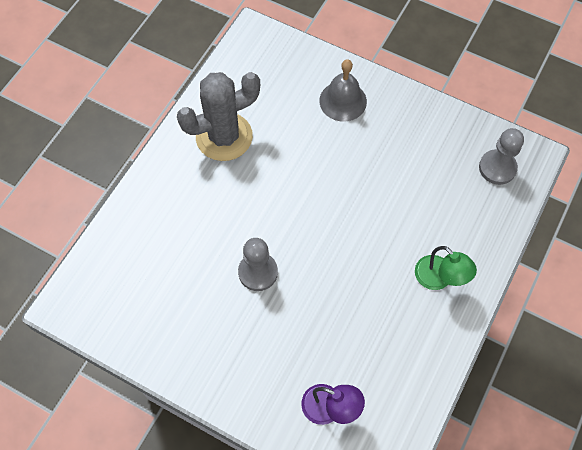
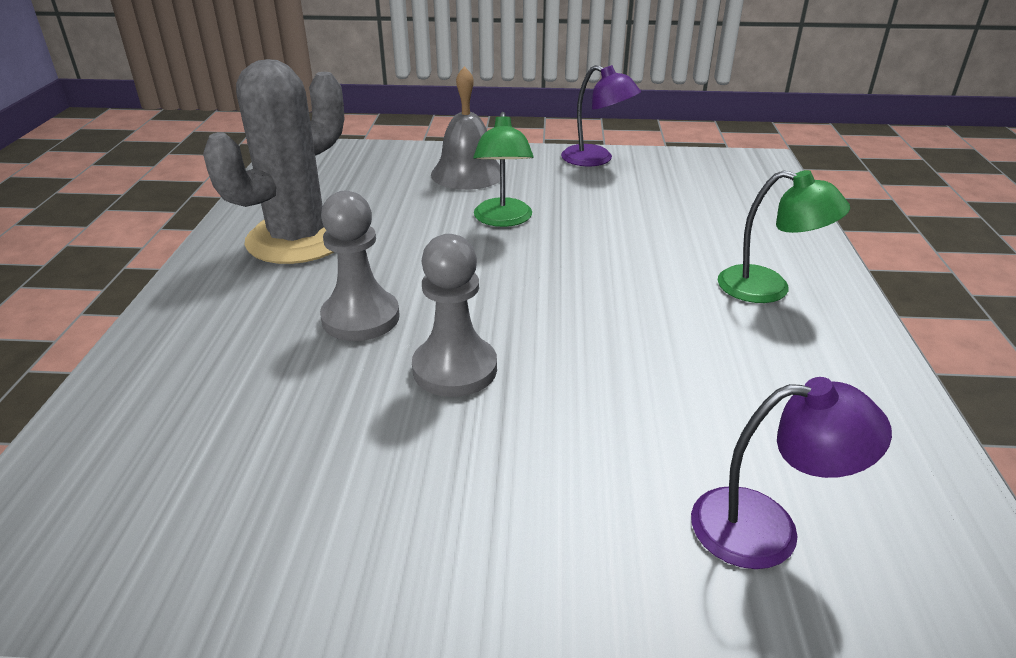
camera: 25 degrees left, 30 degrees down
(338, 160) = (503, 220): none -> green lamp
(430, 114) = (596, 159): none -> purple lamp
(497, 168) = (727, 178): grey pawn -> grey pawn (360, 318)

